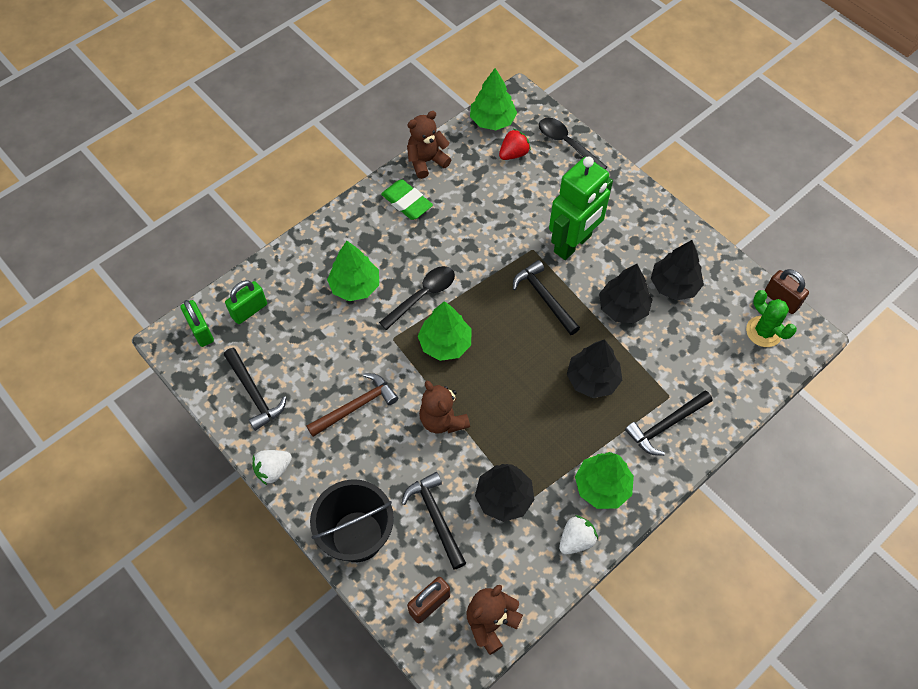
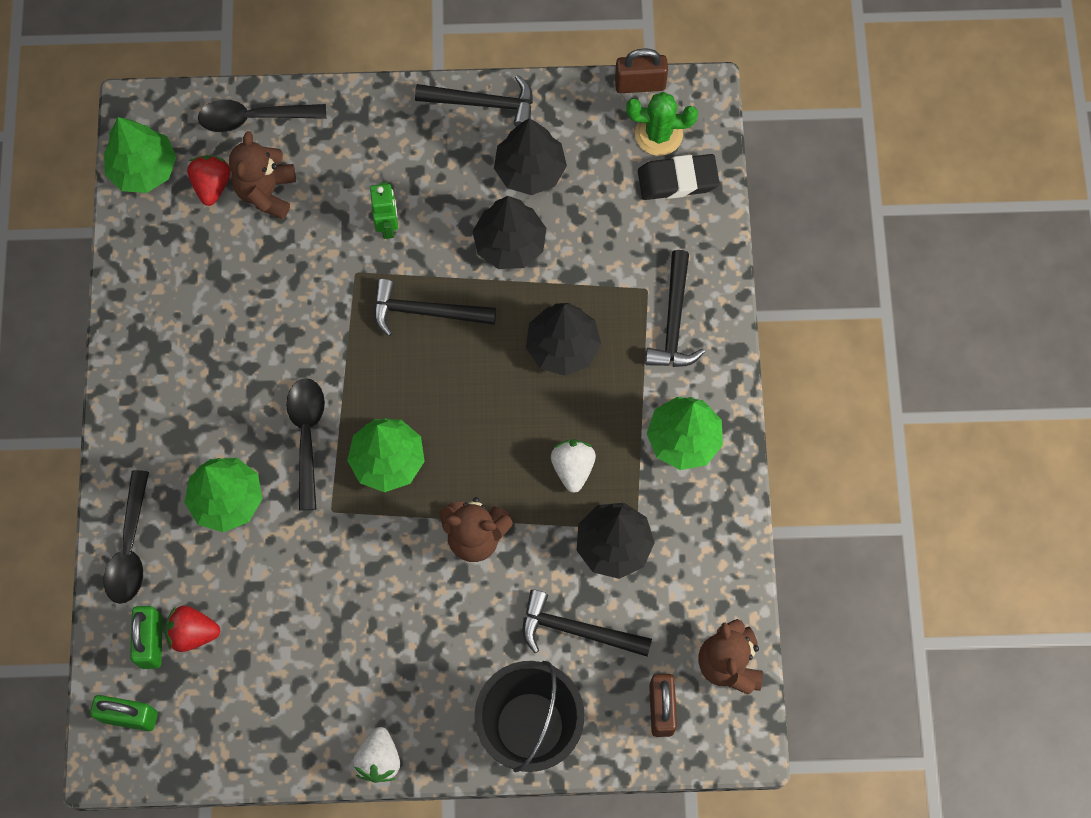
camera: 50 degrees left, 10 degrees up
(254, 394) = (267, 713): black hammer -> black hammer (484, 103)
(270, 325) = (193, 633): none -> red strawberry
(291, 263) = (130, 547): none -> black spoon
(356, 406) = (380, 613): brown hammer -> none
(407, 202) = (167, 355): green eraser -> none
(426, 161) = (130, 287): brown teddy bear -> brown teddy bear (266, 192)
(573, 244) = (388, 225): green robot -> green robot, size x0.46
(576, 540) = (715, 512): white strawberry -> white strawberry (573, 468)
(748, 362) = (677, 180): none -> black eraser

